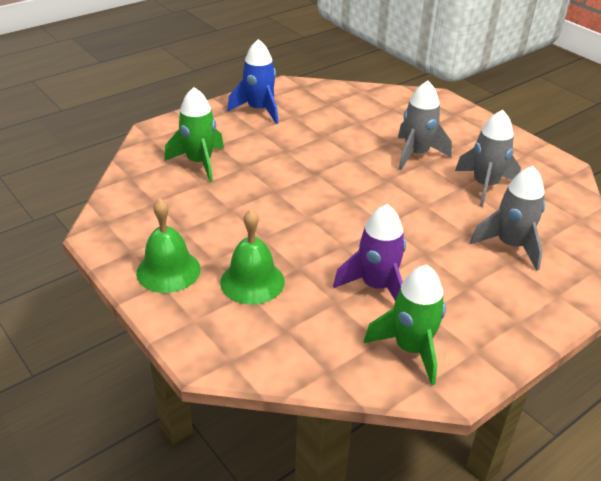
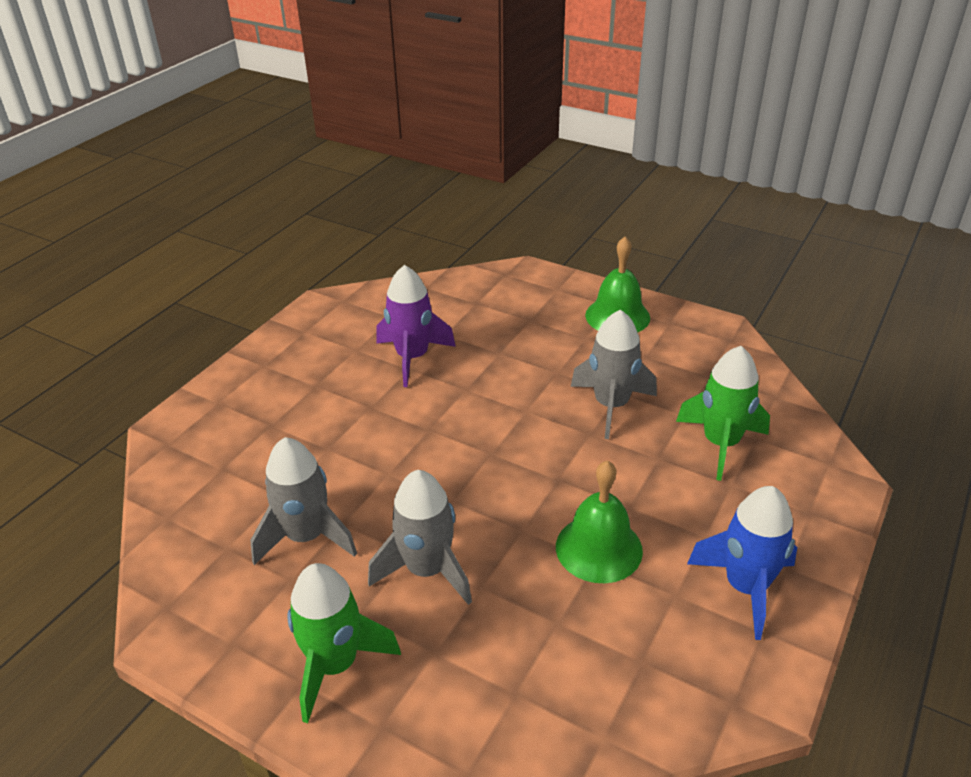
camera: 160 degrees right, 0 degrees up
(252, 281) = (533, 329): green bell -> green bell (599, 548)
(411, 348) = (363, 318): green rocket -> green rocket (335, 664)
(510, 245) = (269, 446): grey rocket -> grey rocket (611, 405)

